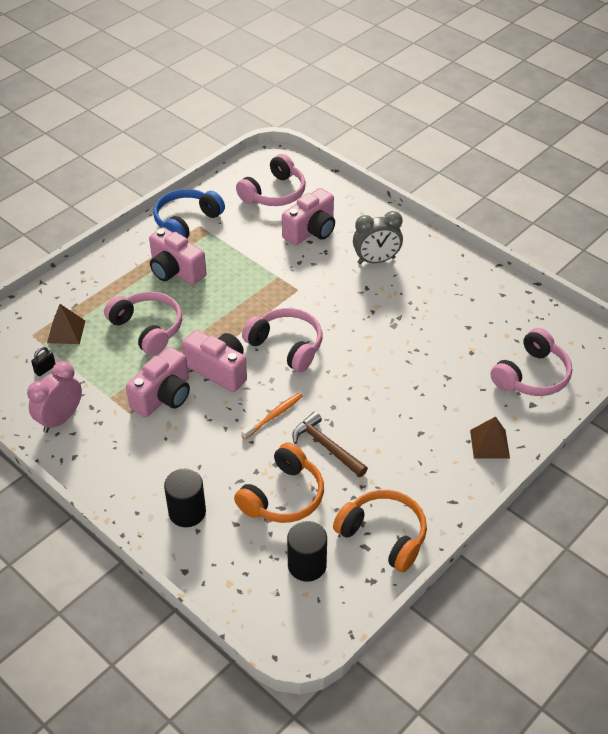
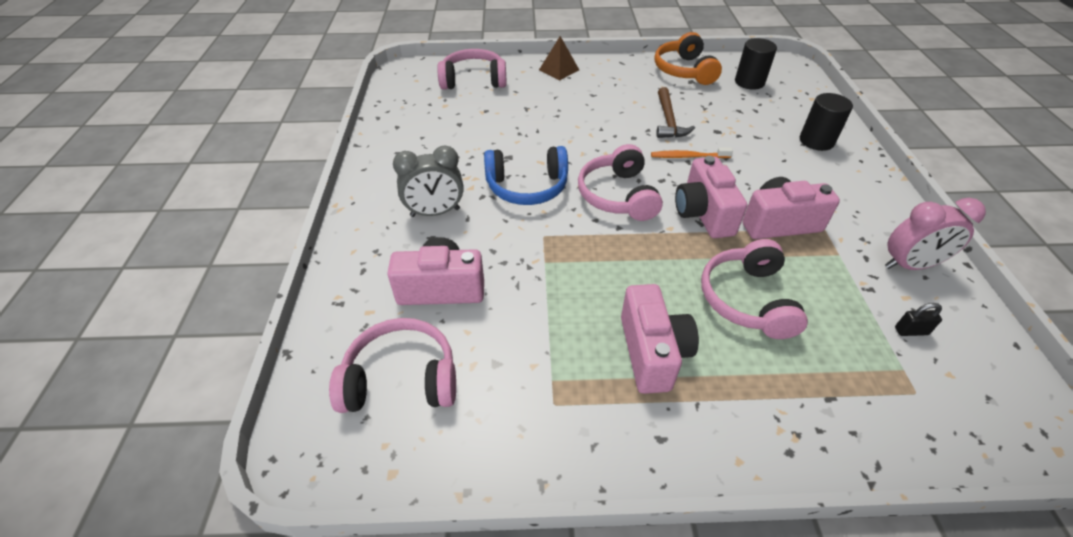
camera: 135 degrees left, 0 degrees up
(66, 331) = (861, 364): brown pyramid -> none
(186, 222) = (564, 426): blue headphones -> blue headphones (527, 187)
(283, 496) = (731, 114): orange headphones -> none
(376, 260) = (435, 212): grey clock -> grey clock turned 135 degrees clockwise

